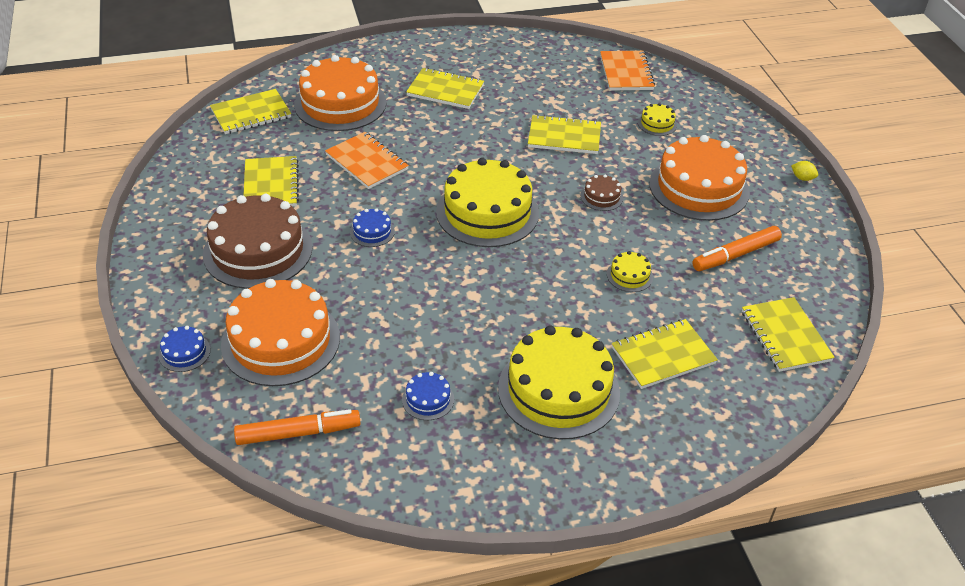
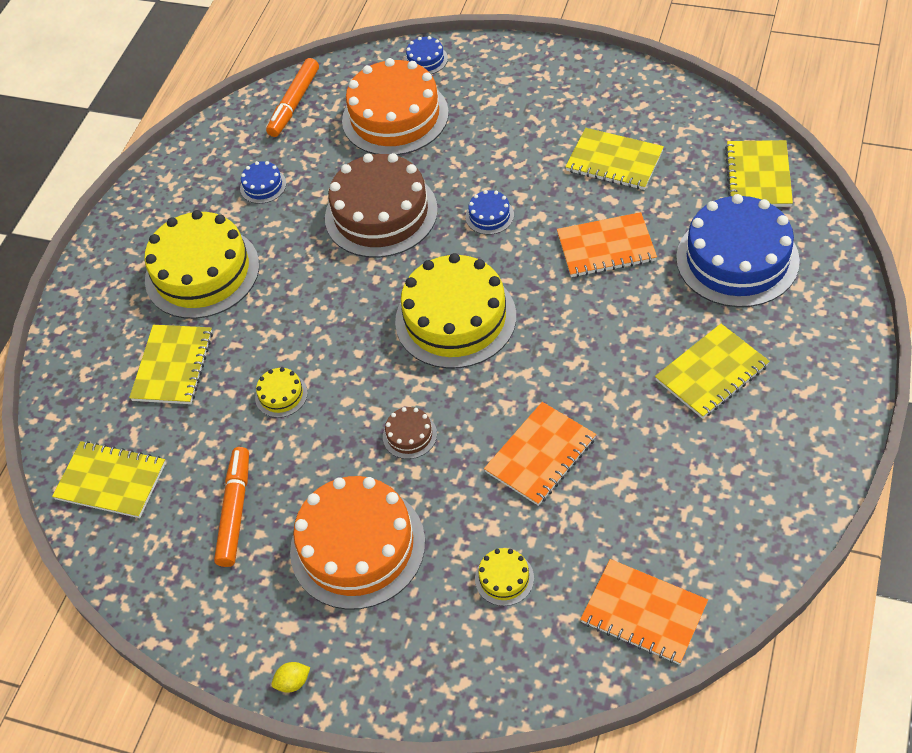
camera: 130 degrees right, 10 degrees up
(258, 250) = (519, 129): brown cake -> brown cake (381, 213)
(340, 103) = (737, 259): orange cake -> blue cake
(564, 137) = (540, 455): yellow notebook -> orange notebook

